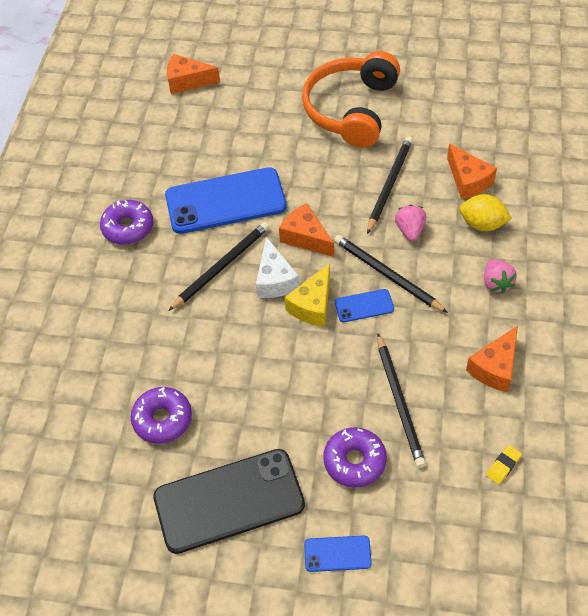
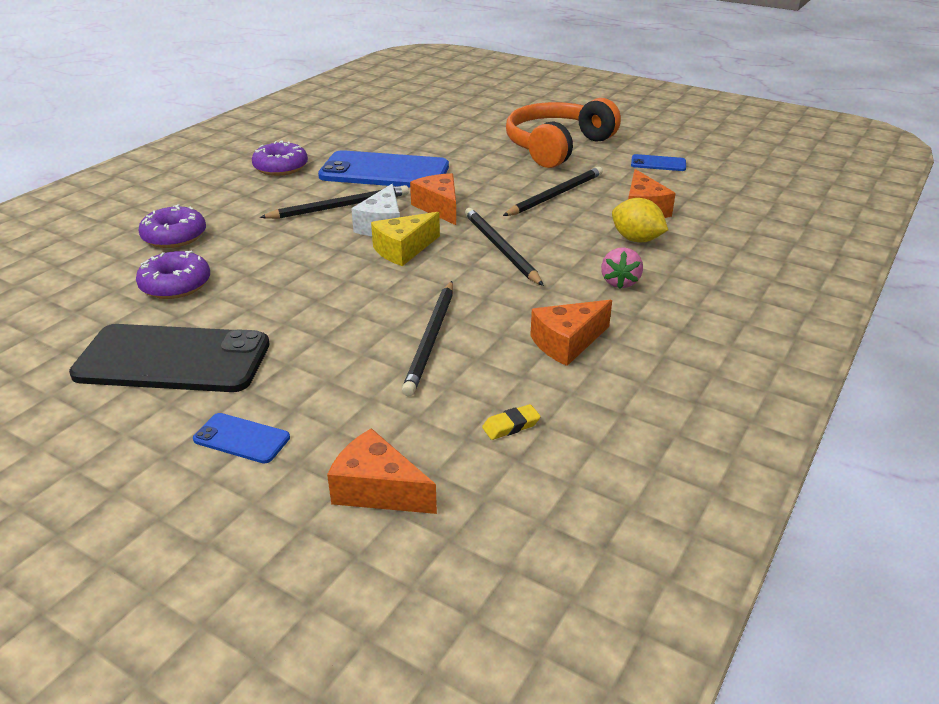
camera: 20 degrees right, 20 degrees down
(187, 81) = (419, 106): orange cheese -> orange cheese (378, 489)
(354, 461) = (337, 369): purple donut -> purple donut (174, 236)
(364, 306) = (456, 263): blue phone -> blue phone (658, 163)
(410, 230) = (552, 226): pink strawberry -> none

